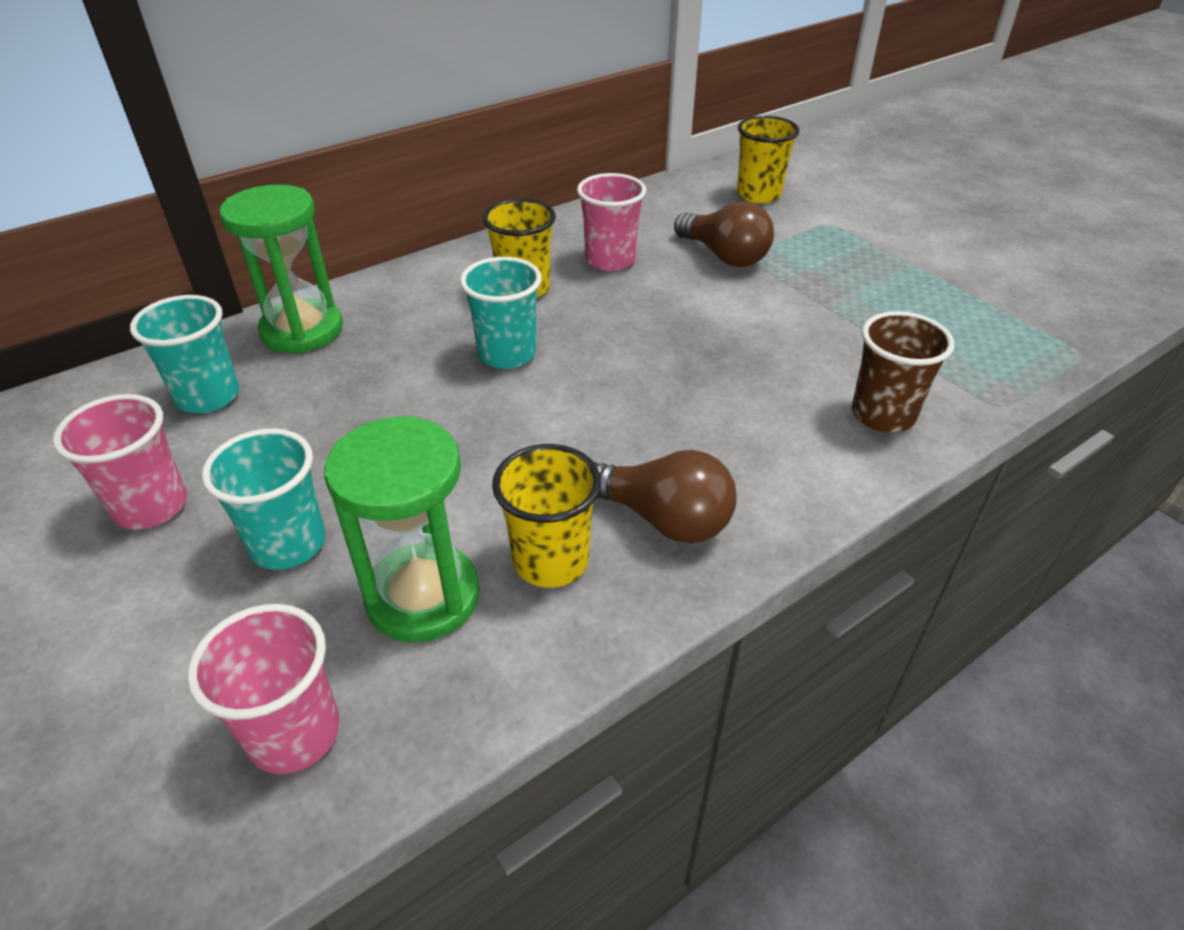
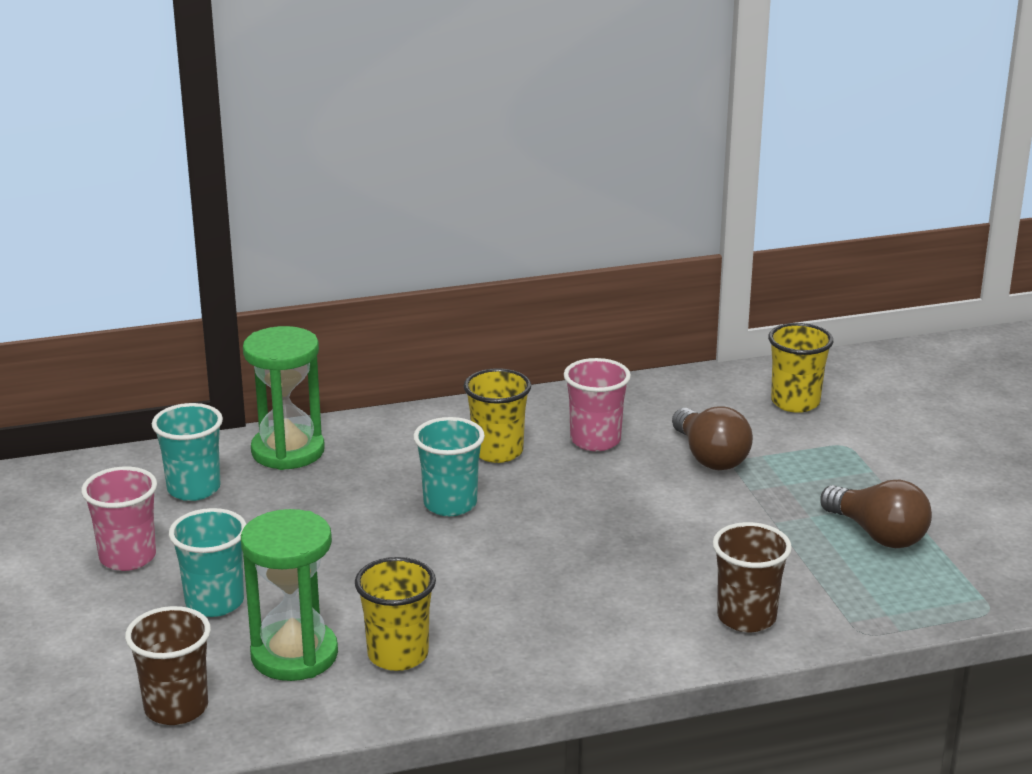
camera: 20 degrees right, 15 degrees down
(294, 733) = (176, 708): pink cup -> brown cup
(663, 519) = (501, 648): brown light bulb -> brown light bulb (878, 534)

